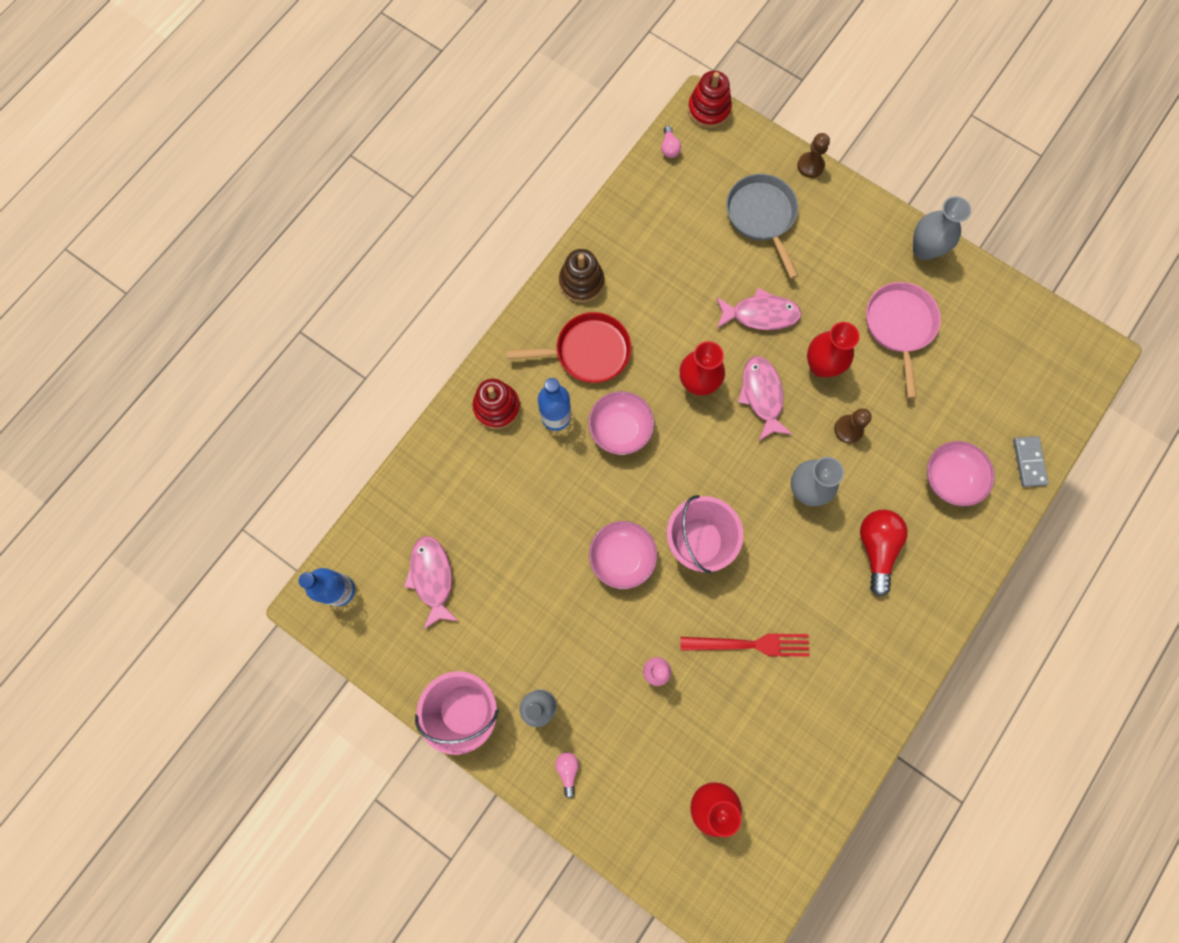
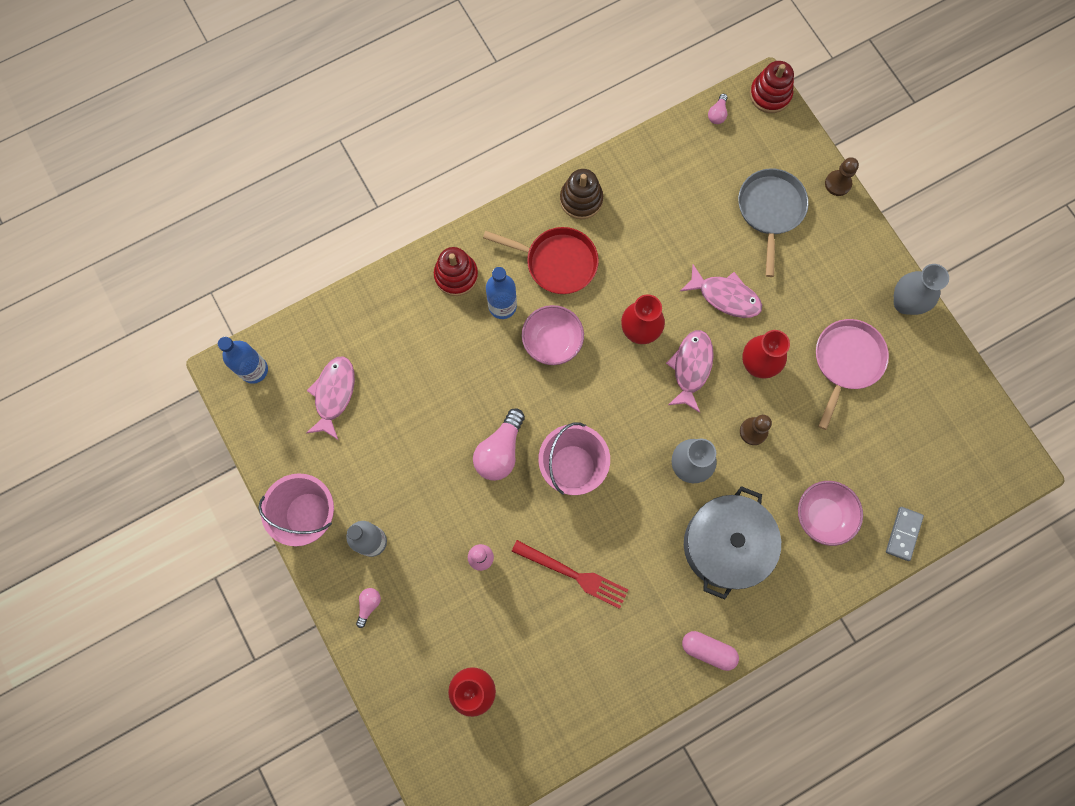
camera: 25 degrees right, 0 degrees up
(622, 558) = (500, 451): pink bowl -> pink light bulb
(876, 548) = (725, 545): red light bulb -> grey pot
(909, 656) = (708, 650): none -> pink capsule

